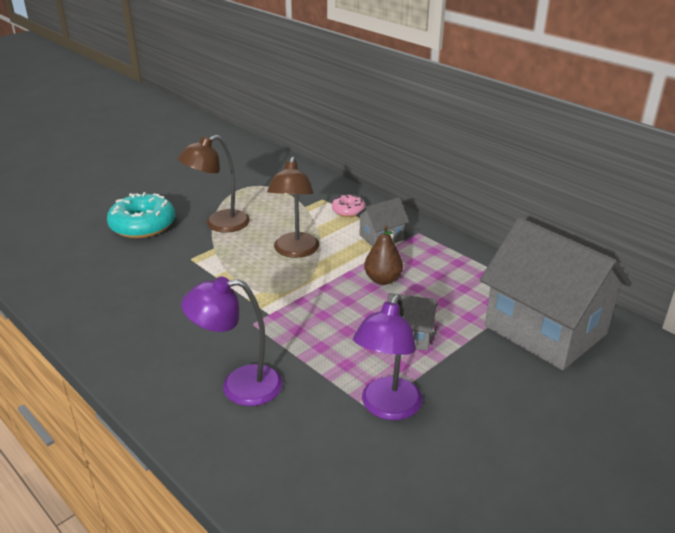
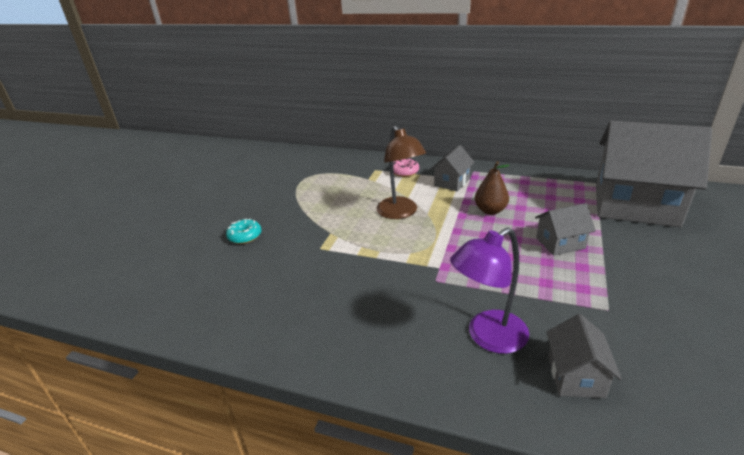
camera: 25 degrees left, 0 degrees up
(143, 225) = (245, 236): turquoise donut -> turquoise donut, size x0.53
(219, 224) = (314, 213): brown lamp -> none
(271, 445) = (575, 376): none -> grey house
(387, 408) = (616, 303): purple lamp -> none

